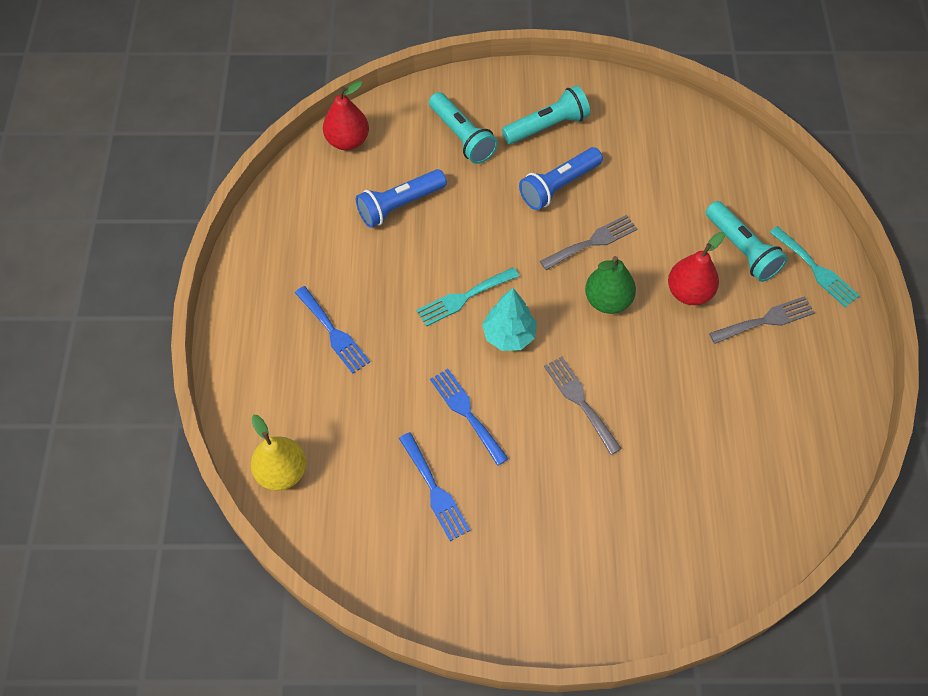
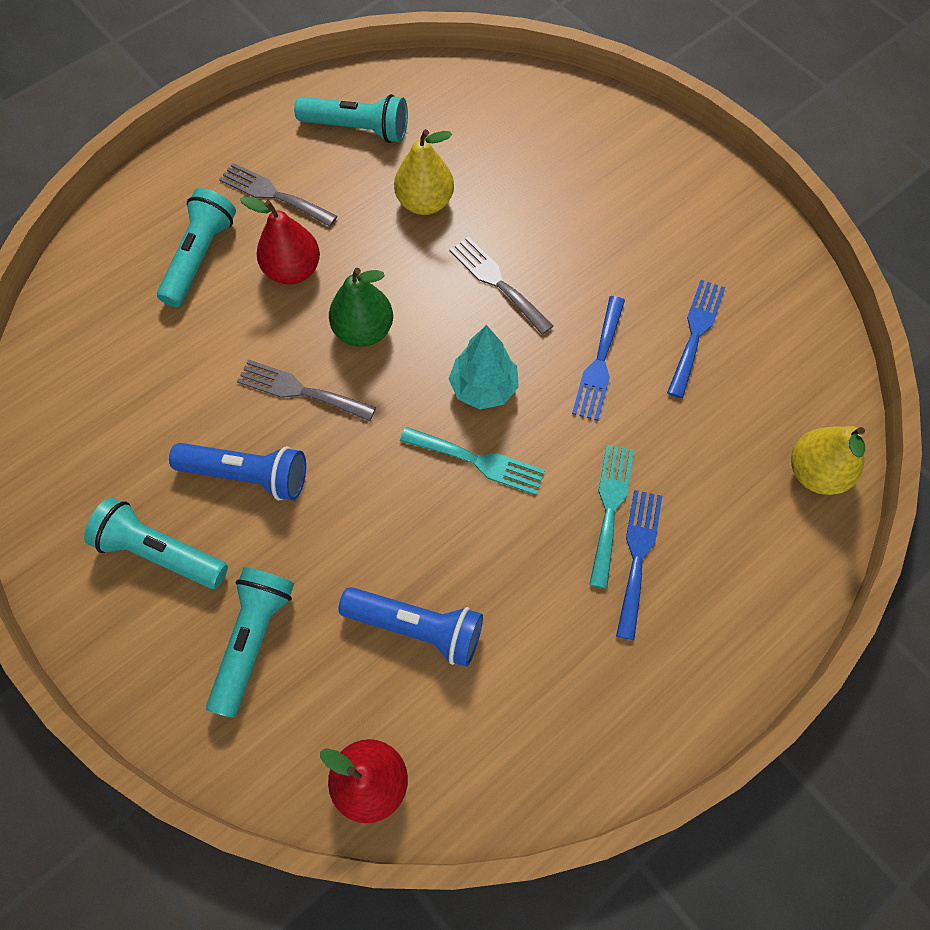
camera: 130 degrees left, 5 degrees up
(580, 401) = (497, 282): grey fork -> grey fork turned 120 degrees clockwise
(685, 406) = (425, 202): none -> yellow pear
(791, 411) = (357, 129): none -> turquoise flashlight
(816, 269) = (176, 187): turquoise fork -> turquoise fork (610, 507)

